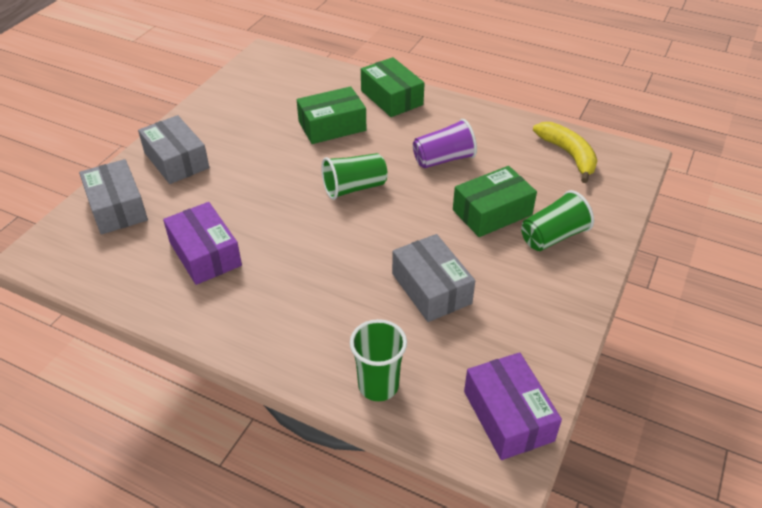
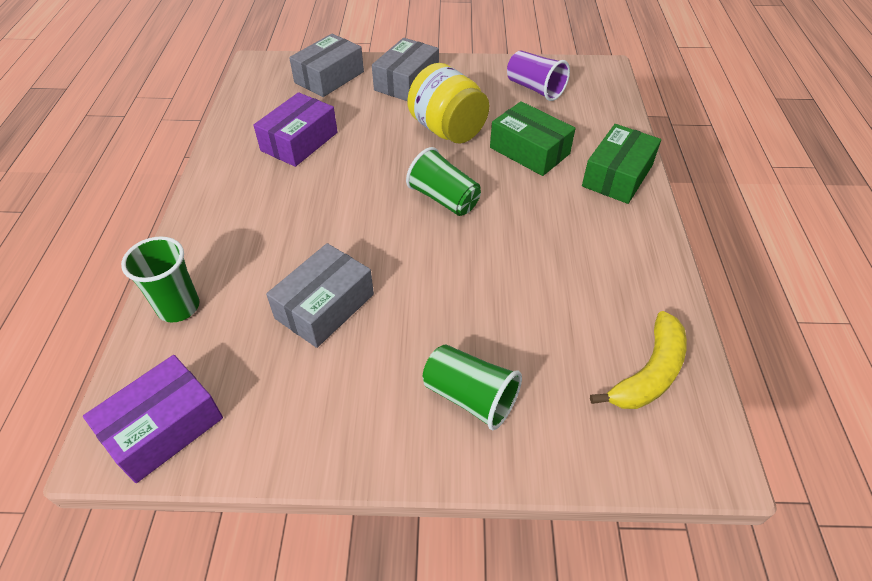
camera: 65 degrees right, 5 degrees up
(269, 159) = (447, 130): none -> yellow jar
(443, 159) = (542, 252): purple cup -> purple cup (535, 89)
(492, 212) = (477, 323): green box -> none

